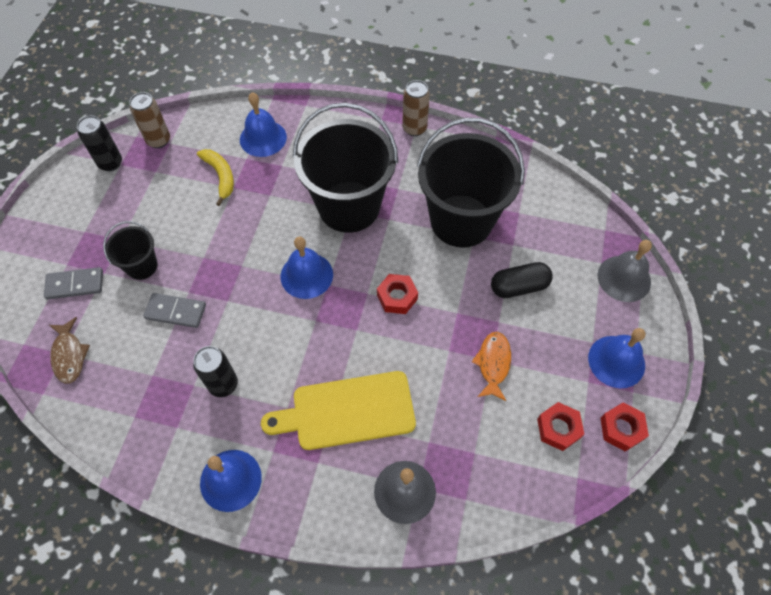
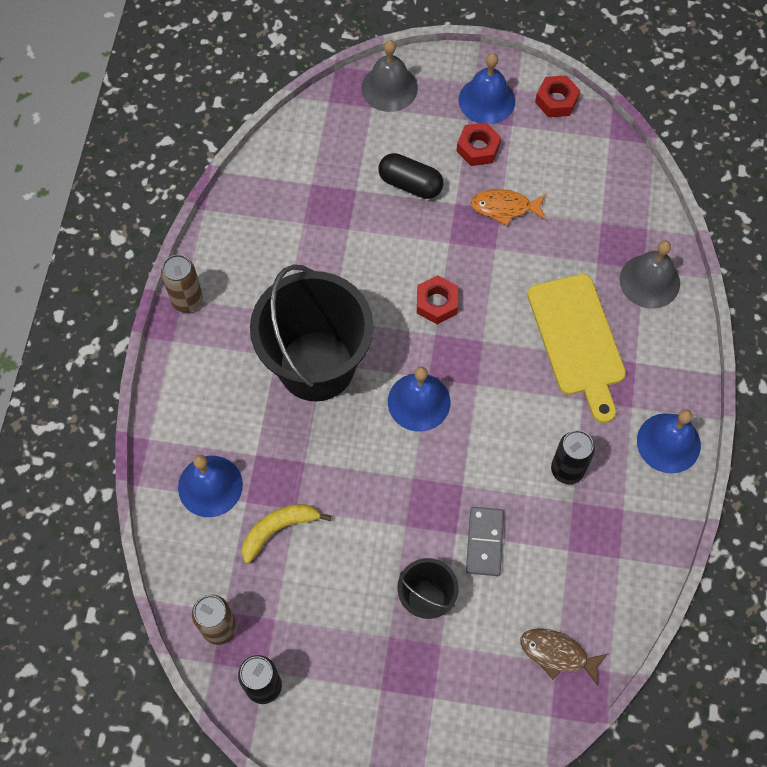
camera: 95 degrees left, 5 degrees up
(69, 355) = (557, 654): brown fish -> brown fish turned 135 degrees counterclockwise
(75, 284) = (462, 677): grey domino -> none
(461, 221) = (328, 242): black bucket -> none
(519, 286) = (410, 184): black capsule -> black capsule turned 45 degrees counterclockwise
(558, 428) = (564, 152): red nut -> red nut (478, 148)

